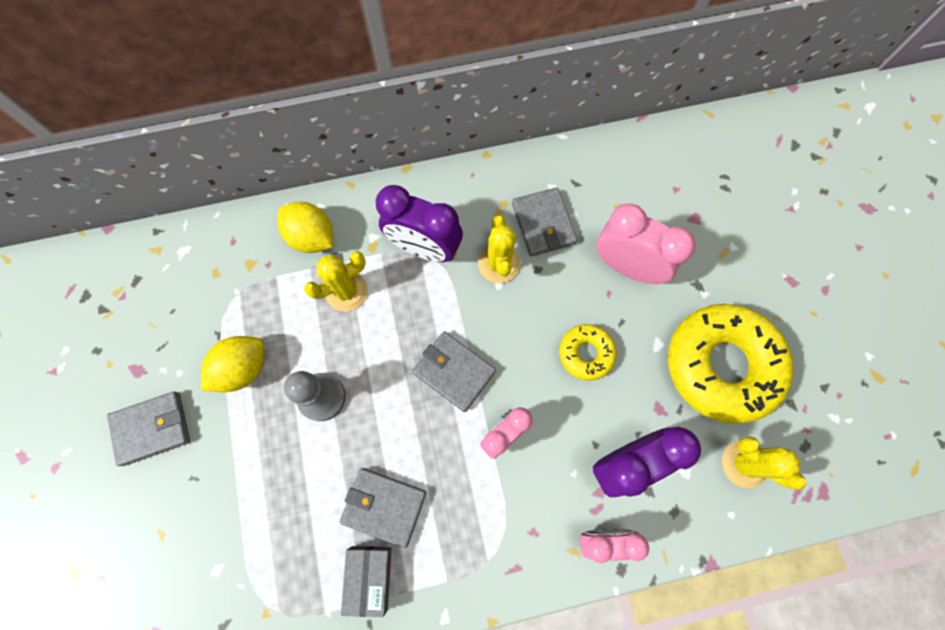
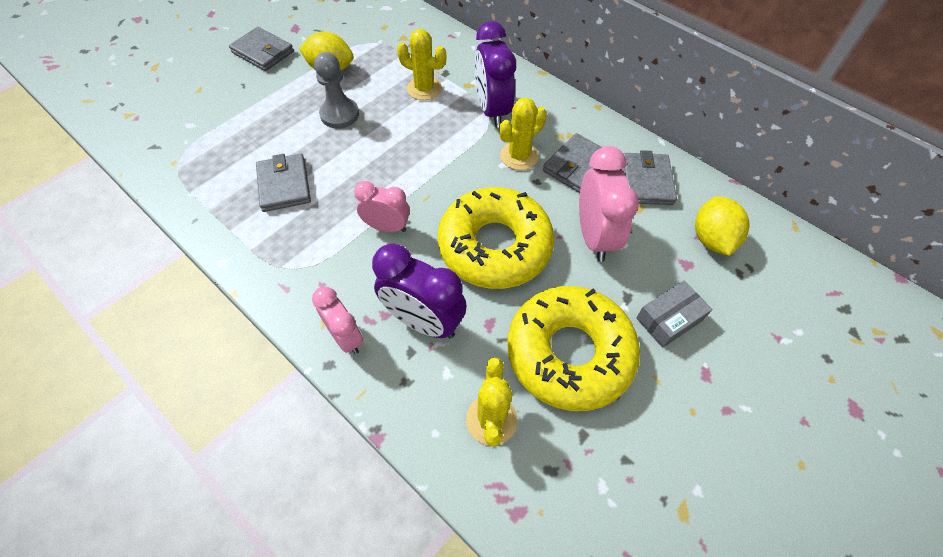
camera: 55 degrees right, 15 degrees down
(312, 237) = (447, 54): yellow lemon -> yellow lemon (711, 239)
(369, 577) = (228, 203): grey box -> grey box (669, 319)
(454, 372) = (413, 173): grey wallet -> grey wallet (646, 181)
(586, 353) = (494, 246): yellow donut -> yellow donut, size x2.07

